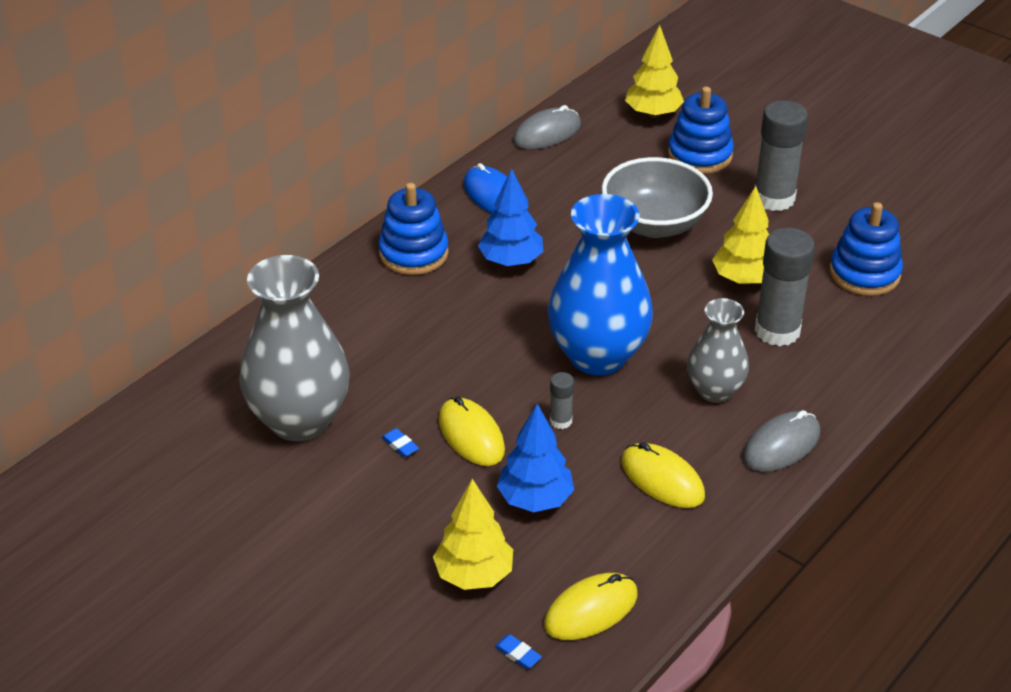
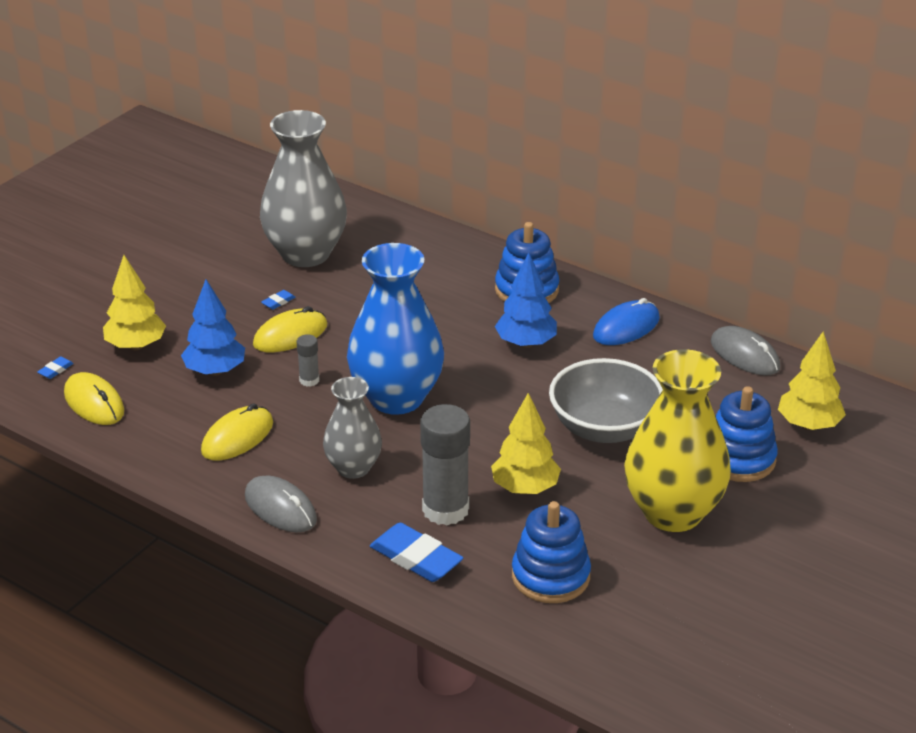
camera: 85 degrees right, 5 degrees down
(774, 198) = (673, 512): grey glue stick -> yellow vase
(848, 353) = (416, 558): none -> blue eraser

